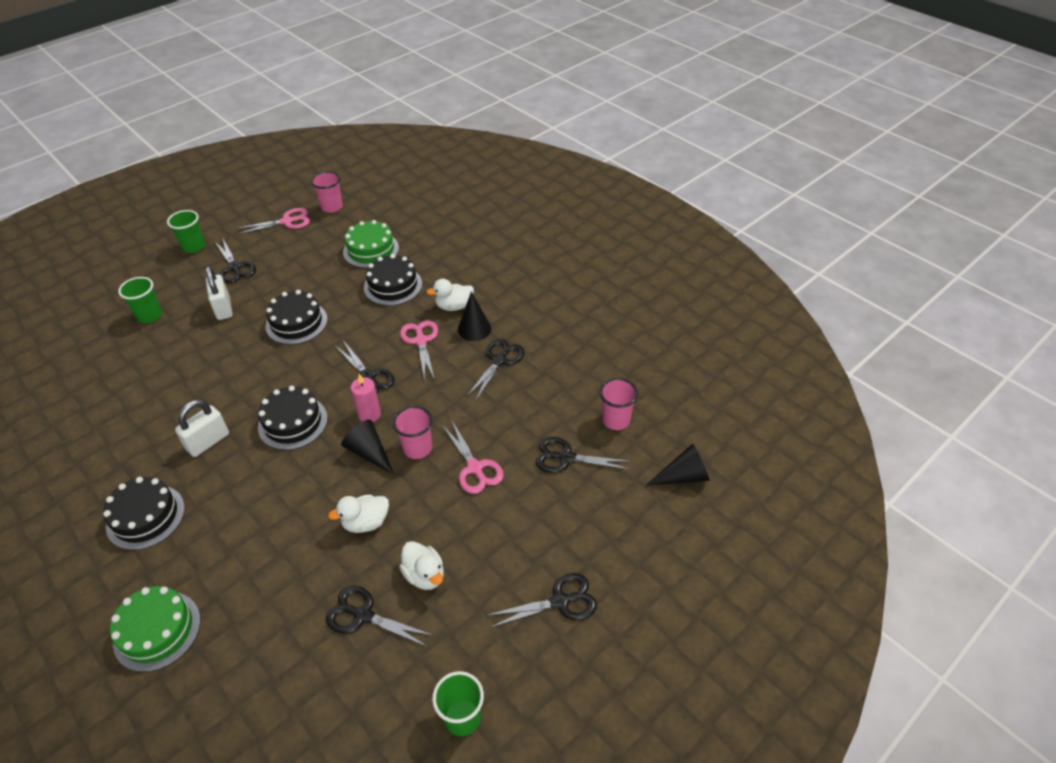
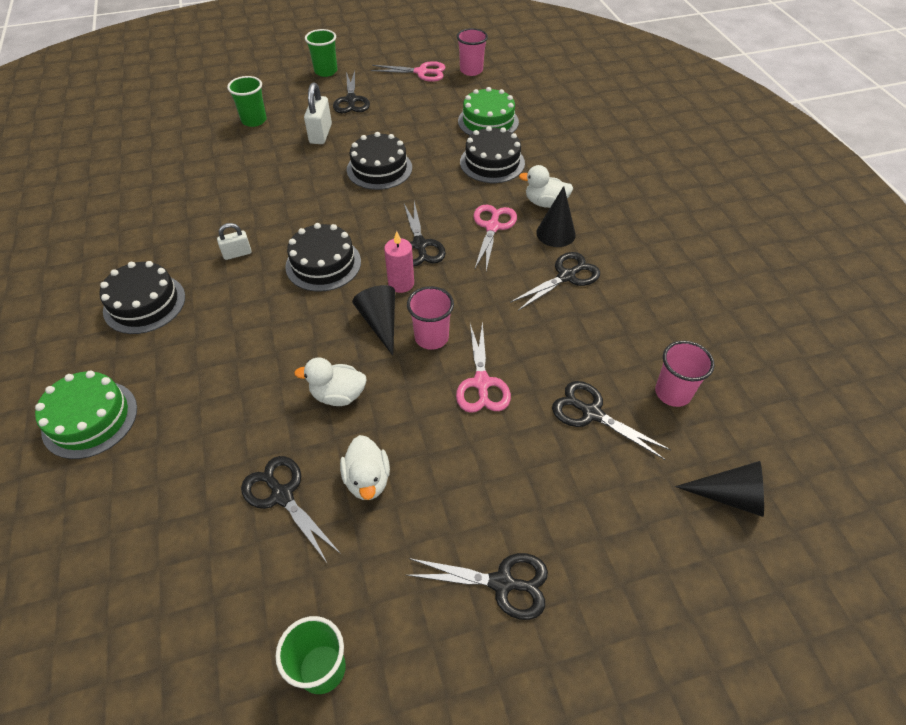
camera: 25 degrees right, 5 degrees up
(208, 442) = (237, 253): white padlock -> white padlock, size x0.62

